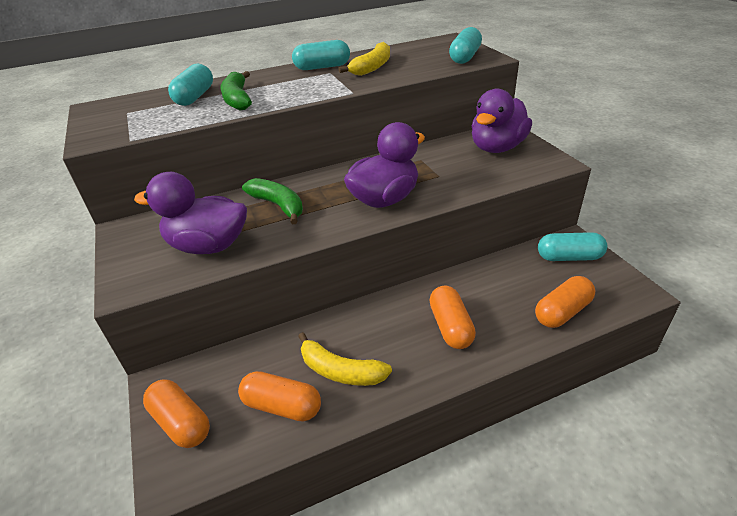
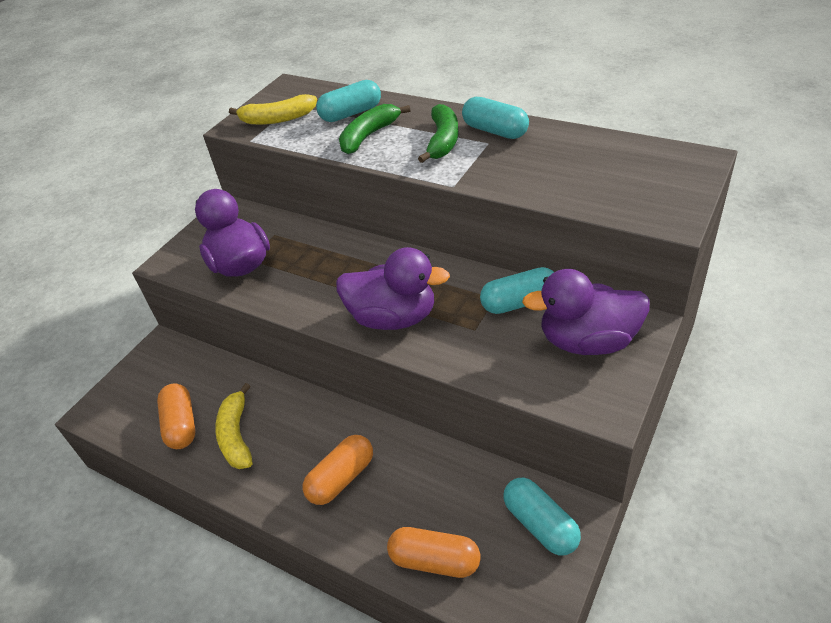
camera: 55 degrees right, 5 degrees up
(181, 422) = (136, 382): orange capsule -> none
(278, 205) = (324, 261): green banana -> green banana (443, 141)
(372, 67) = (532, 159): yellow banana -> yellow banana (278, 119)
(465, 57) = (648, 202): turquoise capsule -> turquoise capsule (519, 302)

